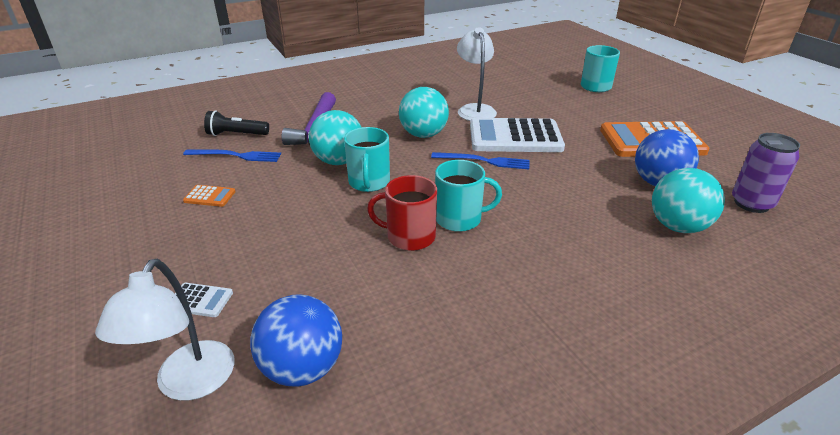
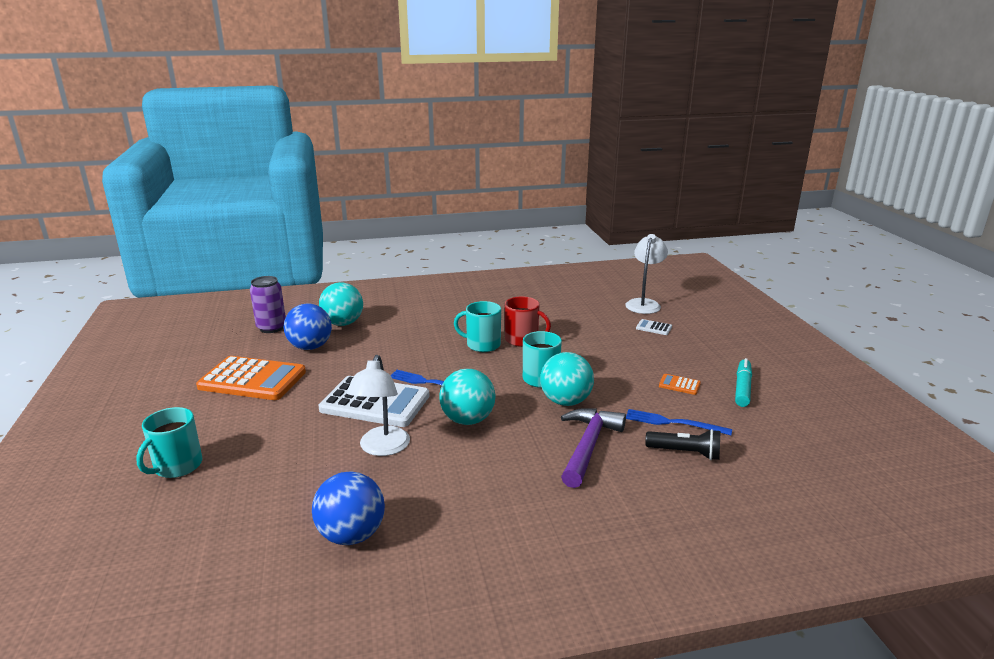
camera: 165 degrees left, 10 degrees down
(135, 203) = (742, 388): none -> turquoise marker
(302, 368) = (592, 302): blue ball -> blue ball (351, 535)

